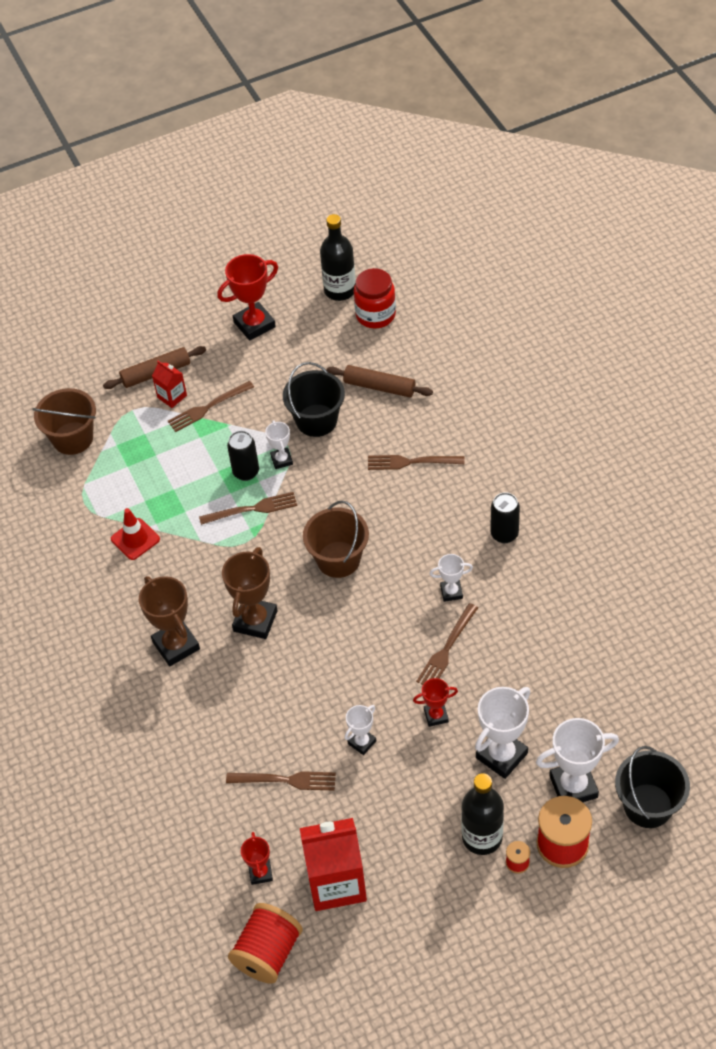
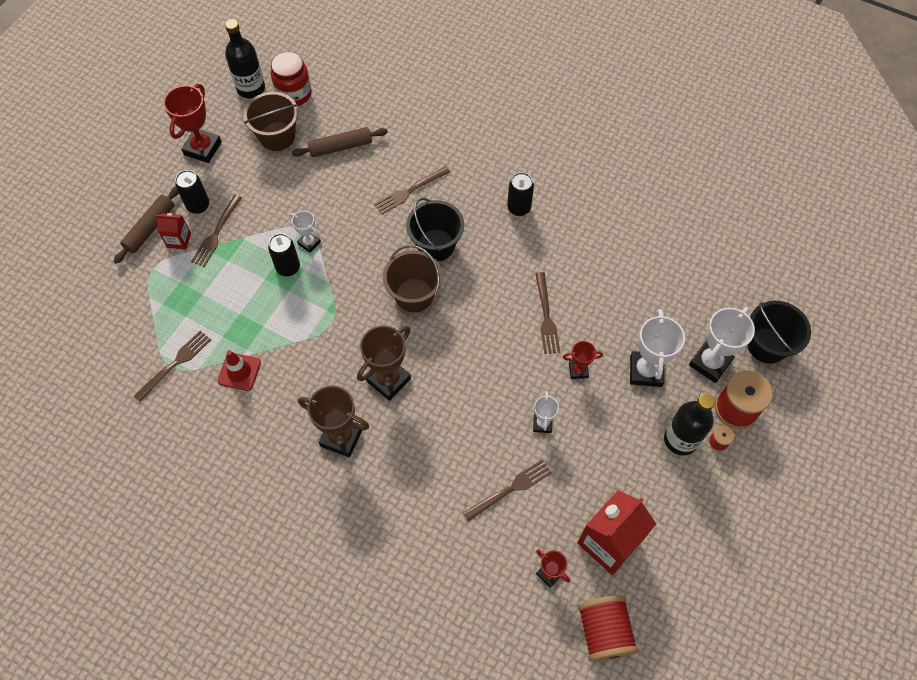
camera: 40 degrees left, 10 degrees up
(73, 438) = (119, 319): brown bucket -> brown bucket (277, 136)
(211, 374) = (198, 205): none -> black can
(253, 509) = (316, 293): brown fork -> brown fork (175, 363)
(255, 621) = (388, 380): brown trophy -> brown trophy turned 60 degrees clockwise
(316, 420) = (312, 198): black bucket -> black bucket (436, 245)
(436, 715) = (578, 370): red trophy -> red trophy turned 45 degrees clockwise
(451, 592) = (516, 272): white trophy -> none

